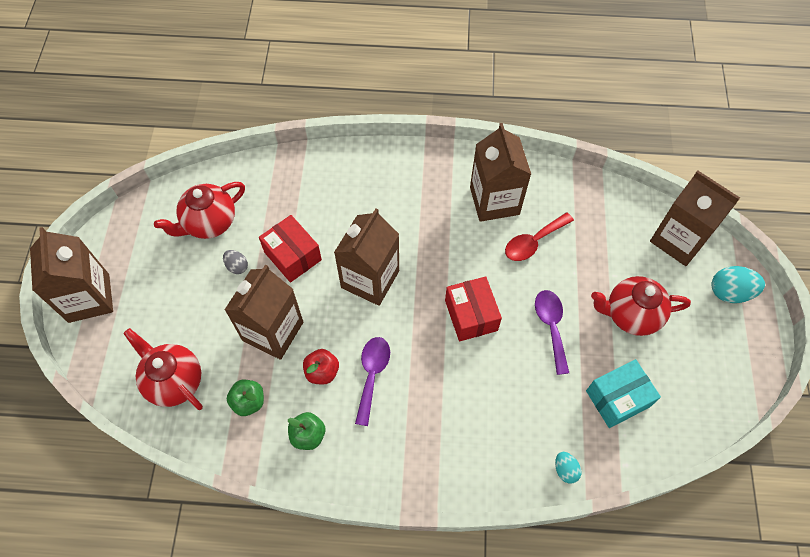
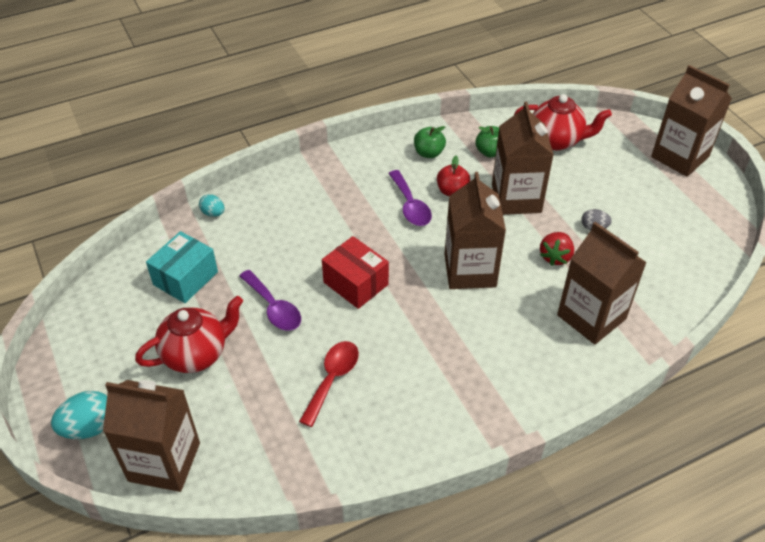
camera: 150 degrees right, 15 degrees down
(209, 223) = (655, 248): red teapot -> none
(293, 256) = (555, 257): red box -> red strawberry
(494, 201) = (401, 403): brown carton -> brown carton (591, 317)

